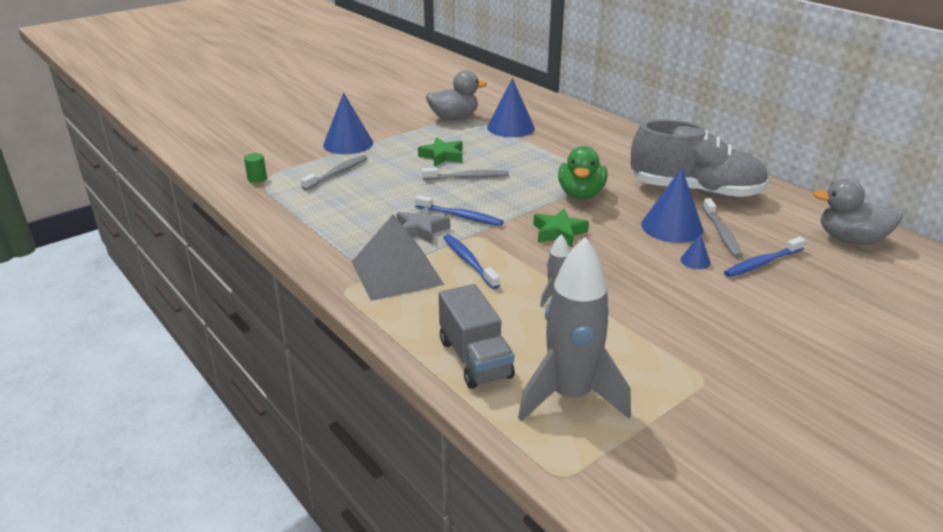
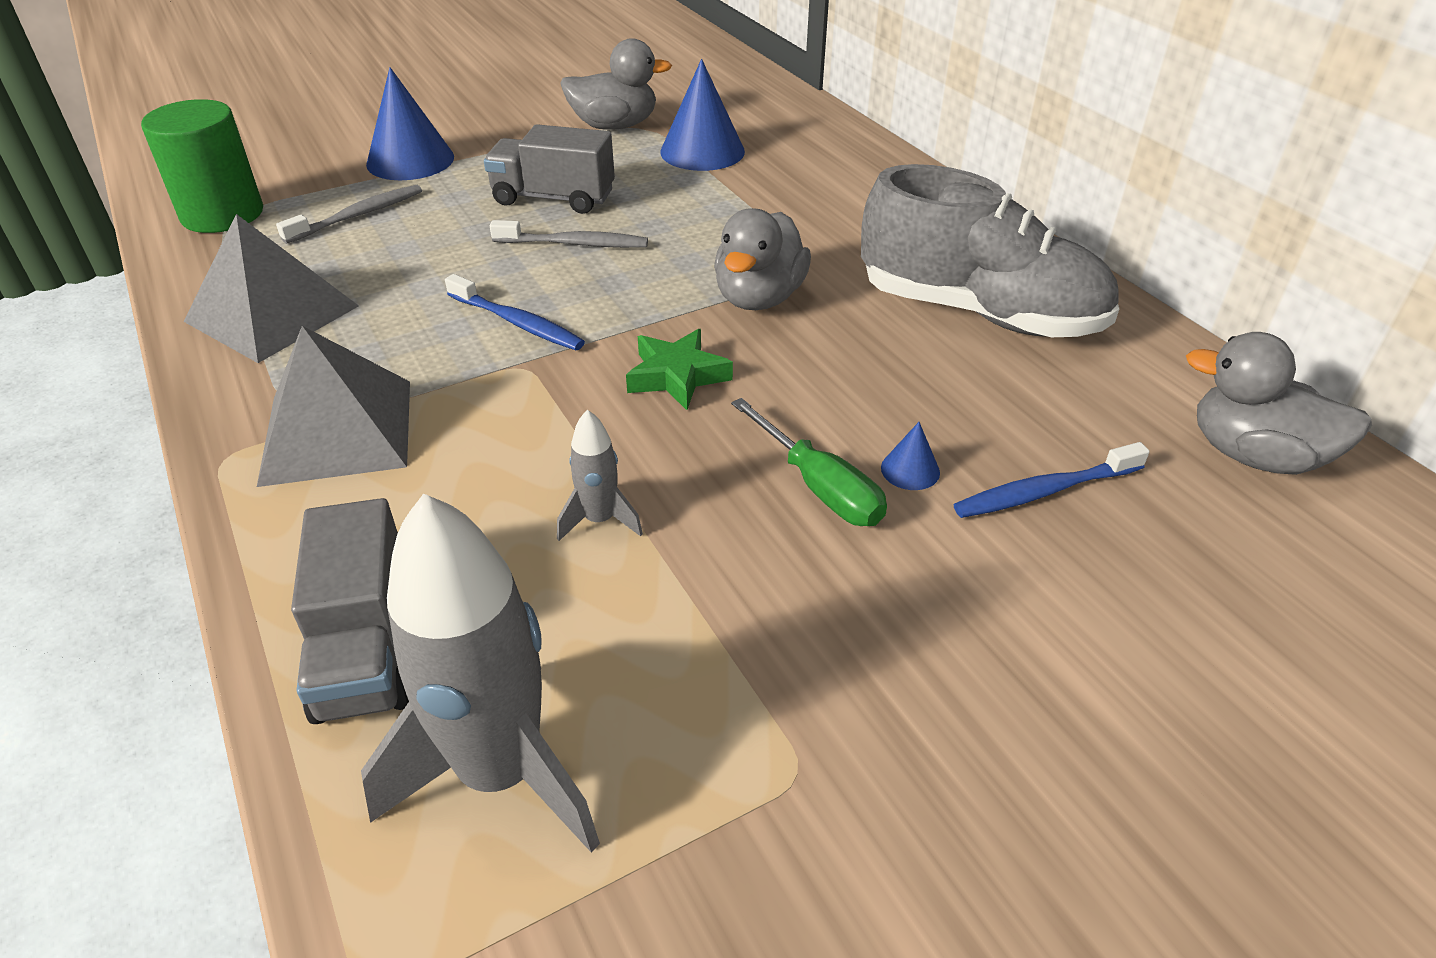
camera: 10 degrees right, 10 degrees up
(257, 178) = (222, 214): green cylinder -> green cylinder, size x2.44
(322, 223) = (272, 313): none -> grey pyramid
(421, 230) = (432, 344): grey star -> none
(442, 156) = (553, 198): green star -> grey truck
(469, 261) = (479, 421): blue toothbrush -> none
(581, 194) = (759, 298): green duck -> grey duck
(655, 272) = (819, 487): none -> green screwdriver
(672, 227) = (899, 386): blue cone -> none
(721, 233) = (991, 412): grey toothbrush -> none

